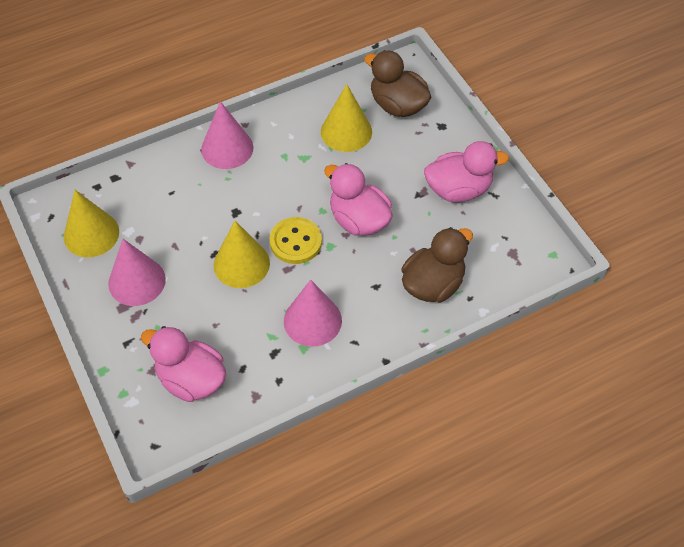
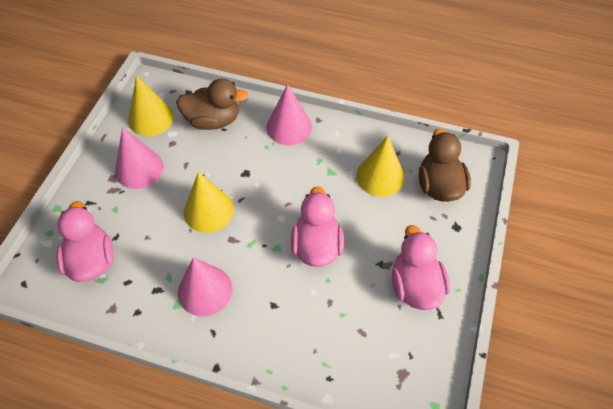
camera: 45 degrees right, 0 degrees up
(296, 242) = (258, 225): yellow button -> none
(433, 284) = (314, 341): brown duck -> brown duck (213, 120)
(458, 189) = (415, 286): pink duck -> pink duck turned 135 degrees counterclockwise

